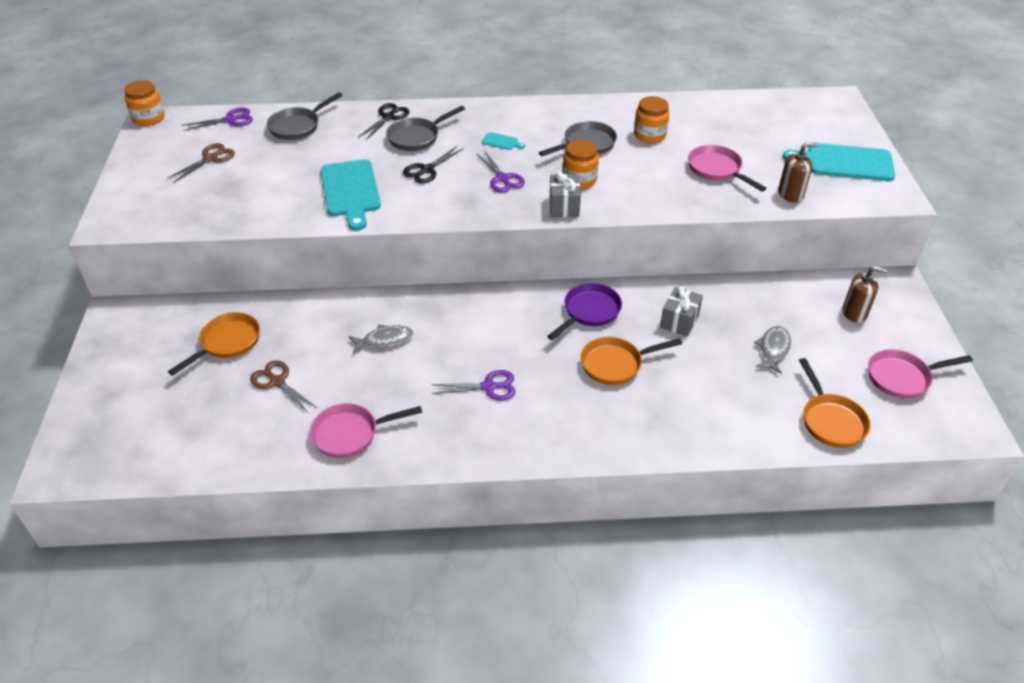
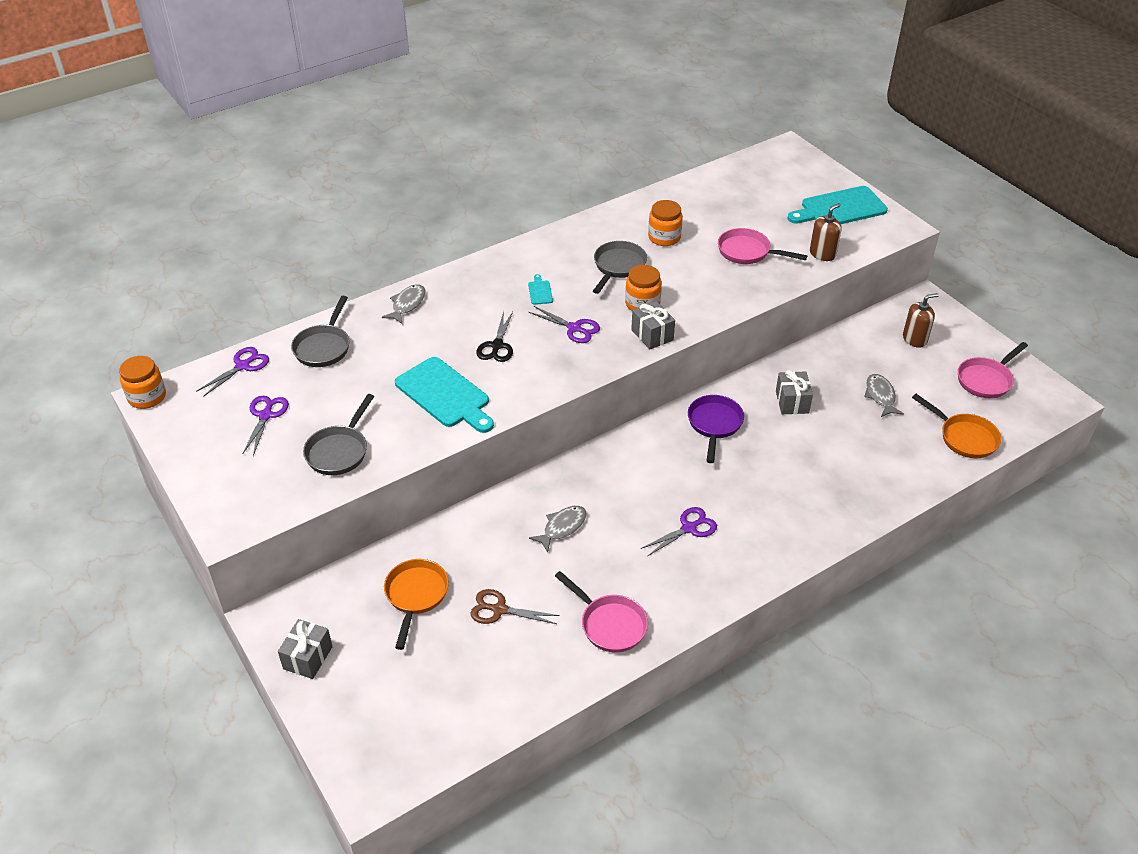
camera: 30 degrees left, 0 degrees up
(112, 353) = (308, 658): none -> grey gift
(210, 158) = (265, 415): brown scissors -> purple scissors
(350, 434) = (609, 624): pink pan -> pink pan turned 90 degrees counterclockwise
(388, 117) = (407, 304): black scissors -> grey fish
(417, 137) = (456, 315): grey pan -> grey pan (339, 451)
(501, 142) = (540, 291): turquoise cutting board -> turquoise cutting board turned 90 degrees counterclockwise
(616, 364) = (773, 462): orange pan -> none

